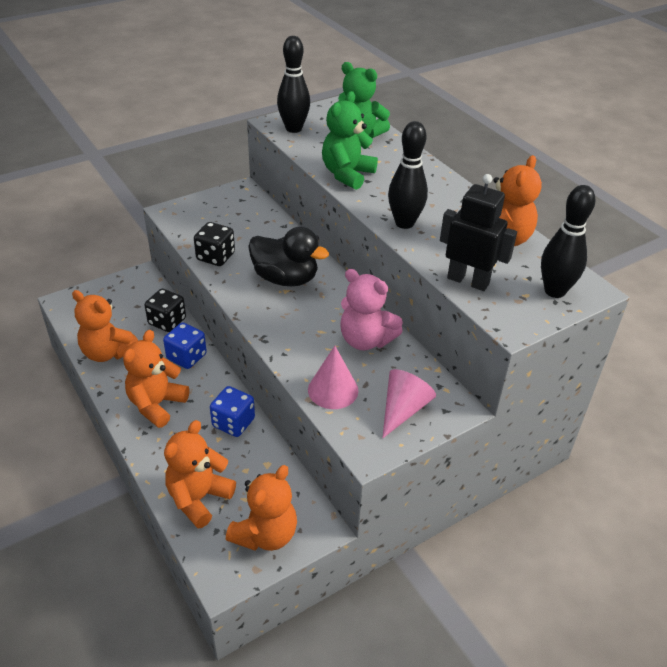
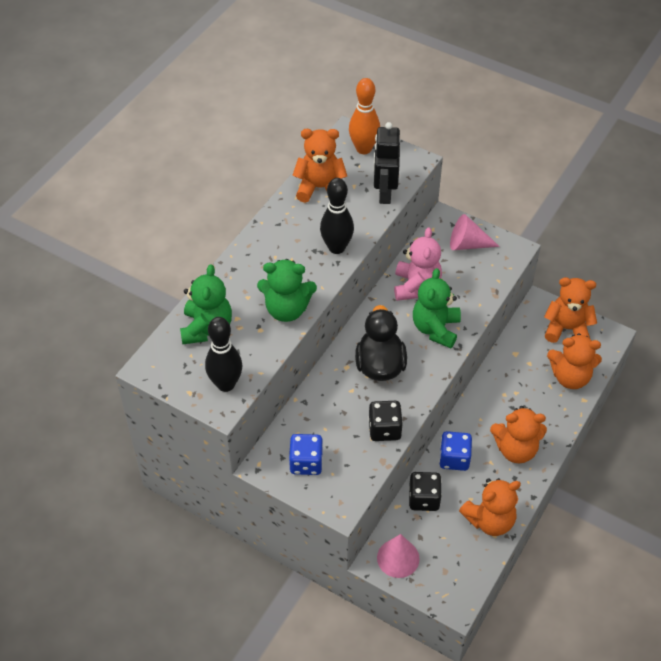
camera: 115 degrees left, 10 degrees up
(108, 352) = (490, 520): orange teddy bear -> orange teddy bear turned 60 degrees clockwise
(233, 423) = (496, 390): blue dice -> blue dice (306, 463)
(299, 331) = (435, 329): none -> green teddy bear
(333, 390) = (478, 286): pink cone -> pink cone (398, 558)
(554, 291) = (363, 149): black bowling pin -> orange bowling pin

